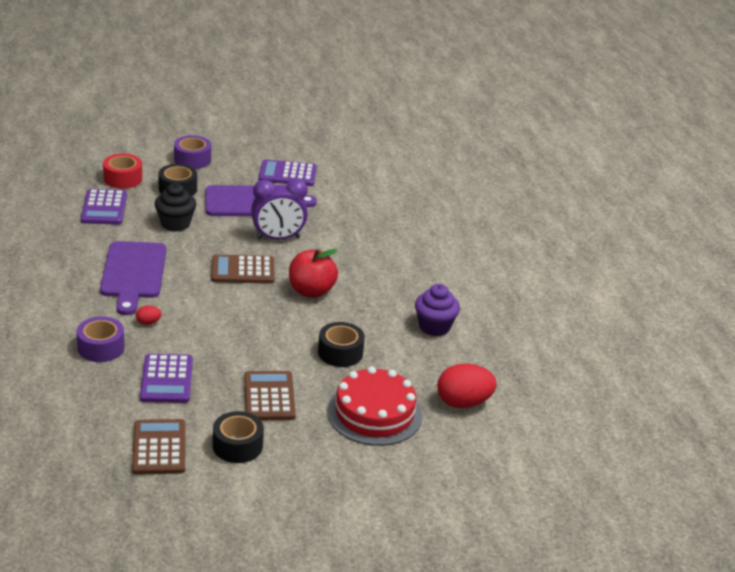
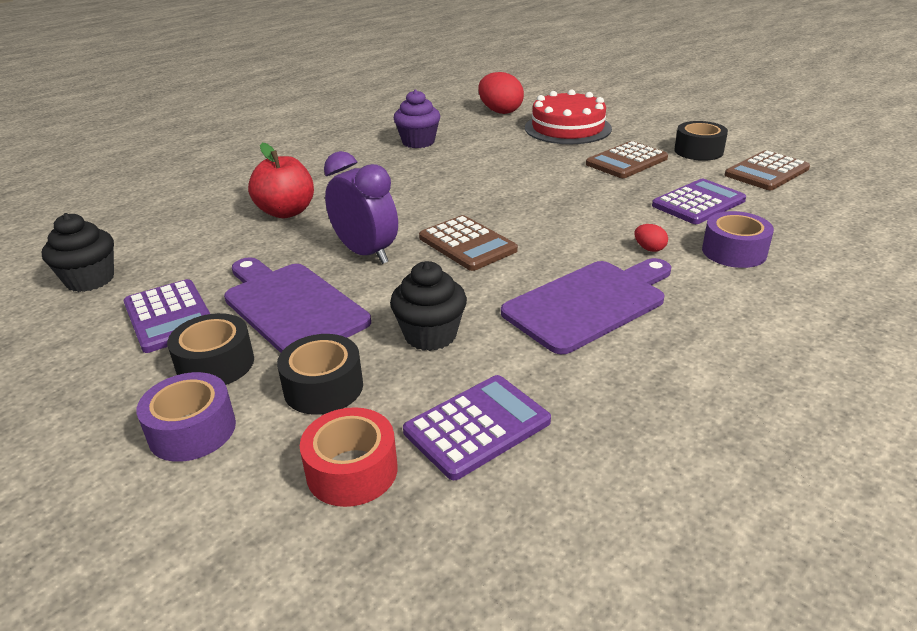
camera: 120 degrees left, 0 degrees up
(311, 291) = (447, 199): red apple -> red apple (286, 212)
(340, 353) = (519, 159): black tape -> black tape (215, 364)
(355, 165) = (90, 280): none -> black cupcake

